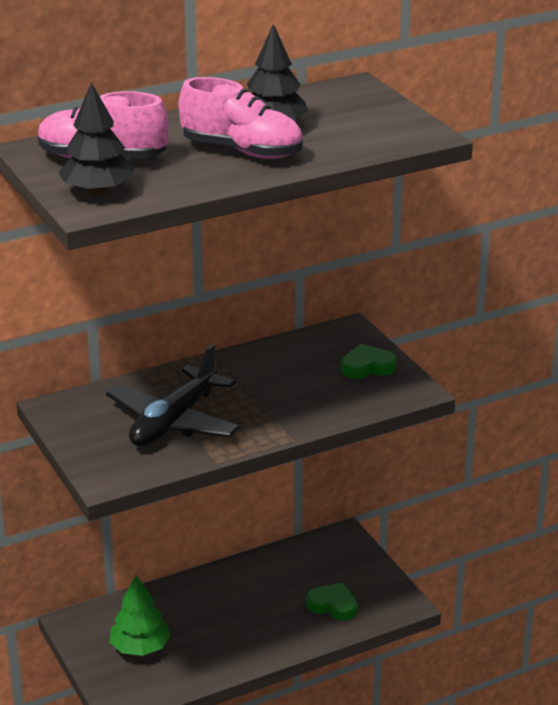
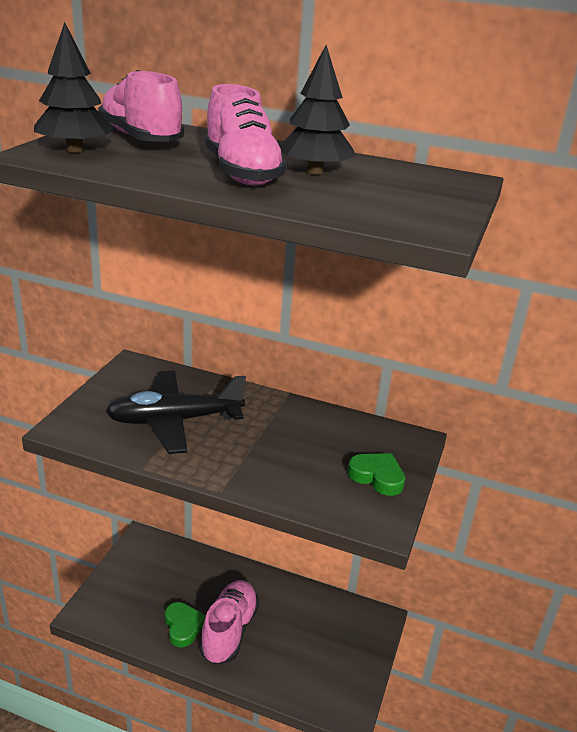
camera: 45 degrees right, 0 degrees up
(140, 647) = (148, 587): green tree -> none
(251, 624) = (229, 631): none -> pink shoe
(333, 605) = (298, 665): green heart -> green heart (183, 626)

